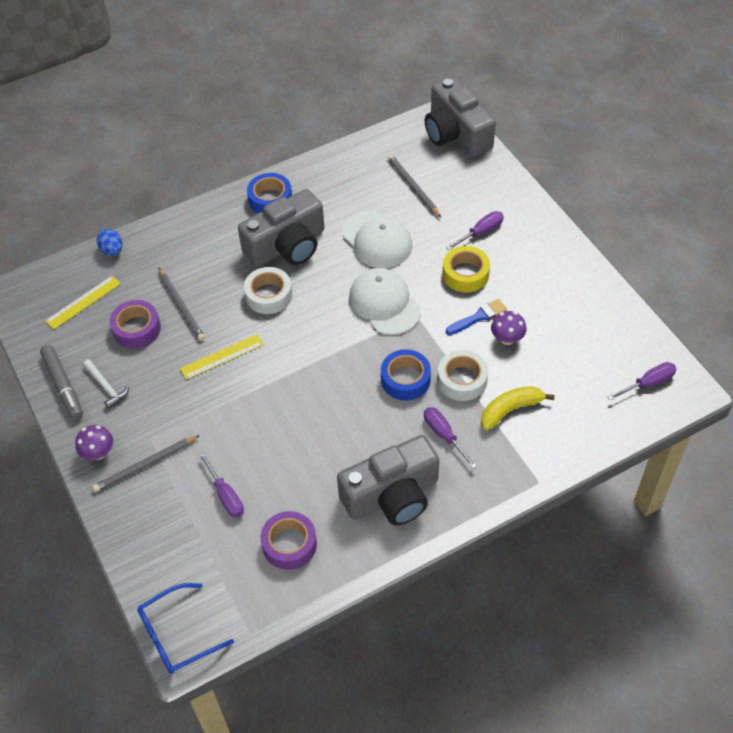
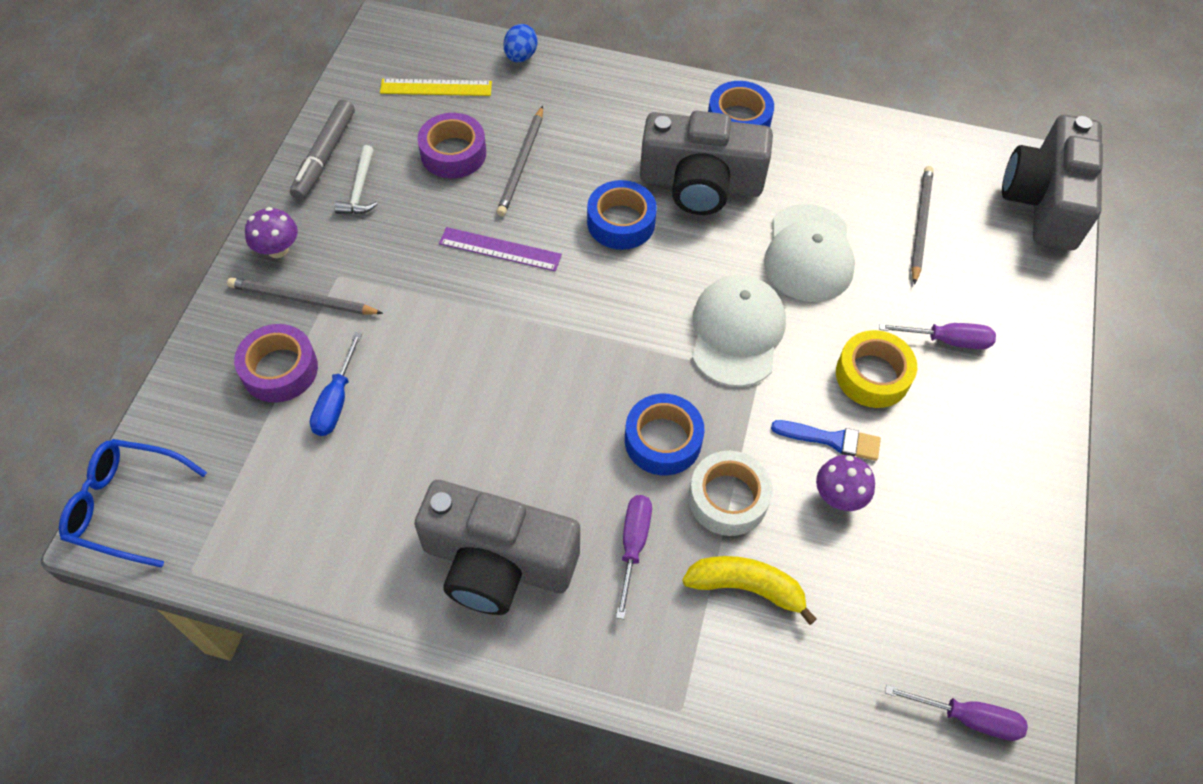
camera: 40 degrees right, 5 degrees up
(222, 356) = (500, 249): yellow ruler -> purple ruler
(226, 496) = (336, 401): purple screwdriver -> blue screwdriver
(269, 295) = (621, 222): white tape -> blue tape
(289, 544) = (334, 514): purple tape -> purple tape (280, 369)

